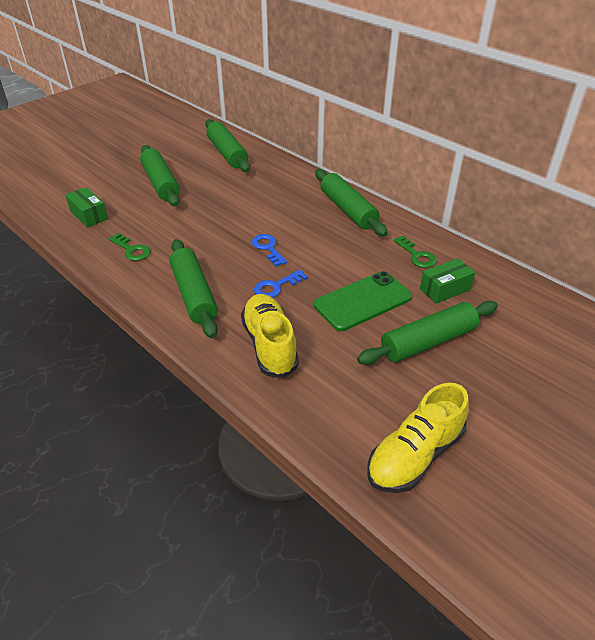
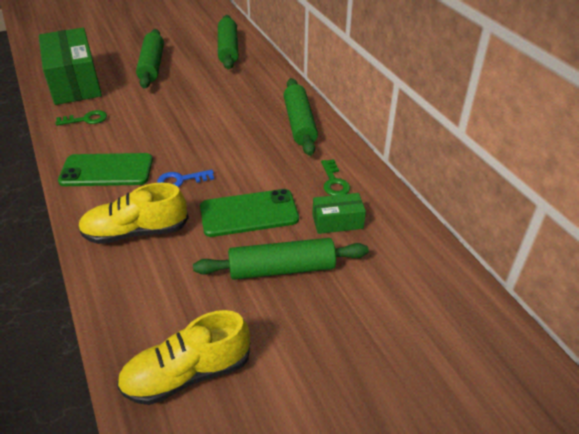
camera: 20 degrees right, 0 degrees up
(89, 215) = (75, 82): green box -> green box, size x2.15
(132, 250) = (86, 119): green key -> green key turned 75 degrees counterclockwise
(194, 295) = (106, 170): green rolling pin -> green phone
(268, 248) = (200, 143): blue key -> none
(269, 345) = (136, 232): yellow shoe -> yellow shoe turned 105 degrees counterclockwise

